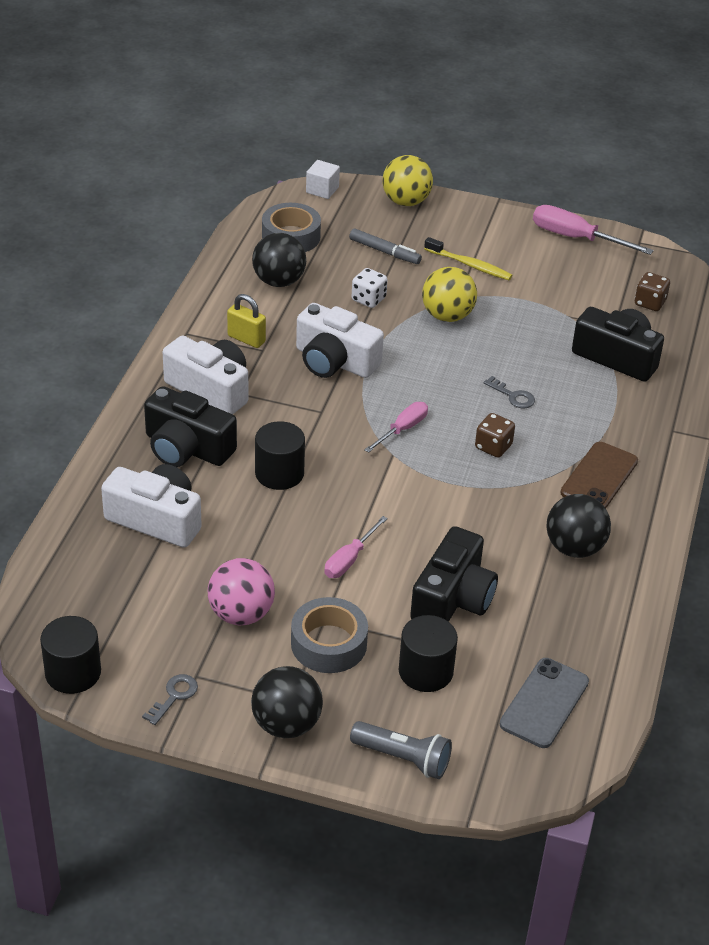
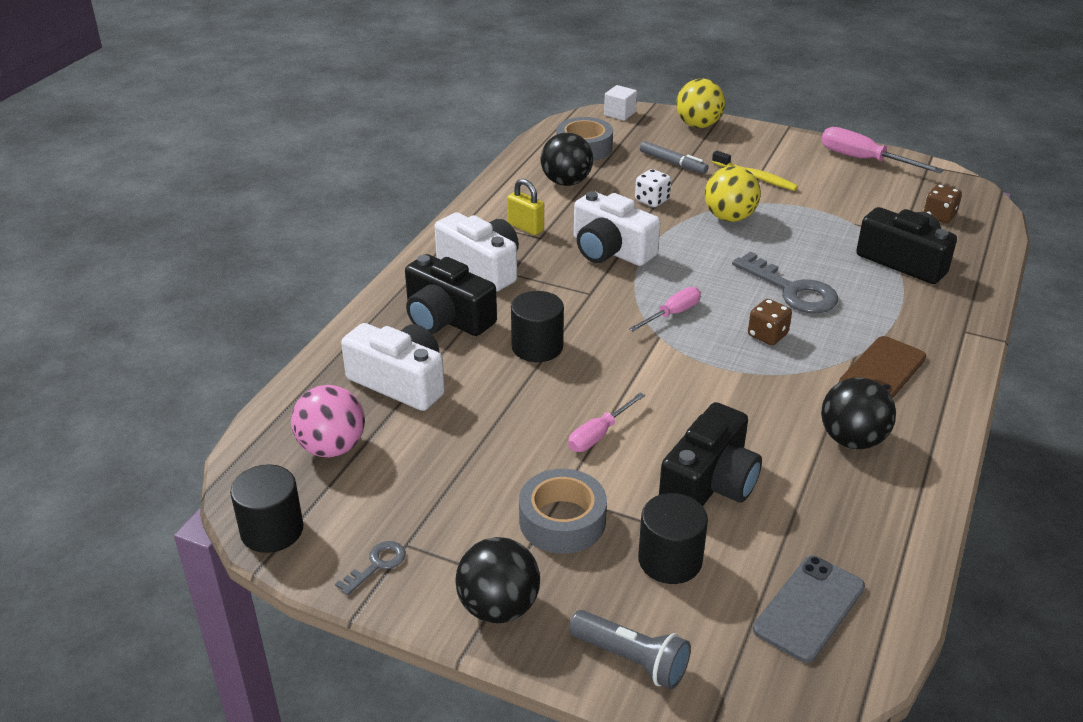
camera: 10 degrees right, 5 degrees down
(241, 614) = (470, 482): pink ball -> pink ball (332, 448)
(513, 396) = (792, 290): grey key -> grey key, size x1.99

